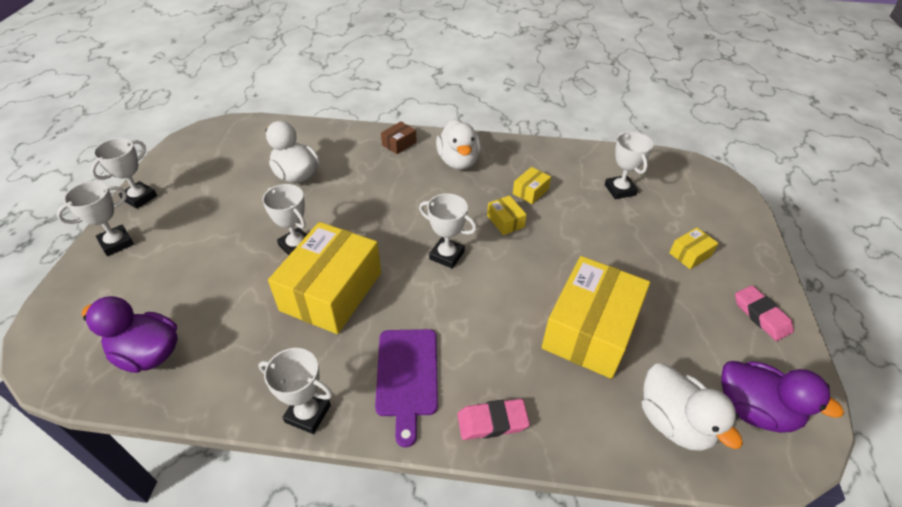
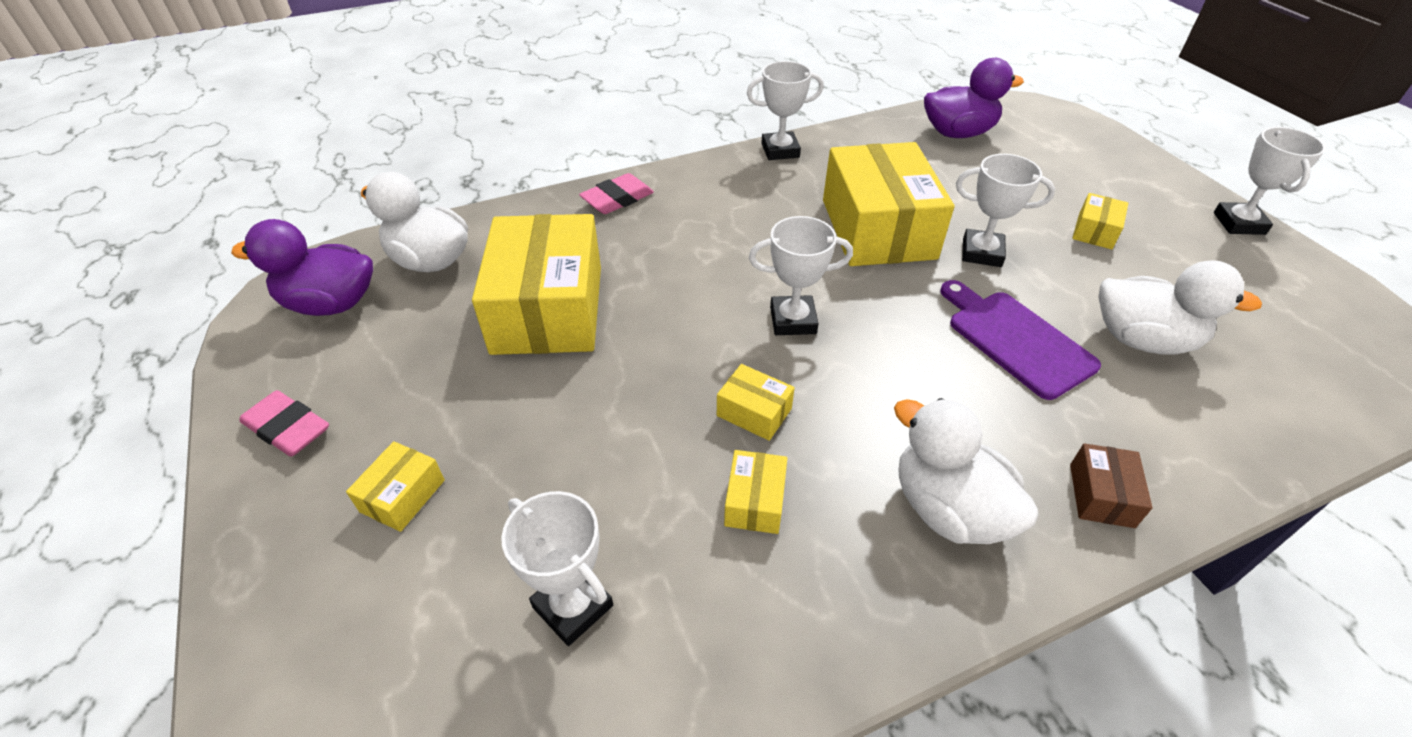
camera: 150 degrees right, 0 degrees up
(117, 243) = (1153, 179): white trophy -> none
(216, 228) = (1095, 231): none -> yellow box
(407, 376) = (722, 198): purple cutting board -> purple cutting board (1015, 340)

